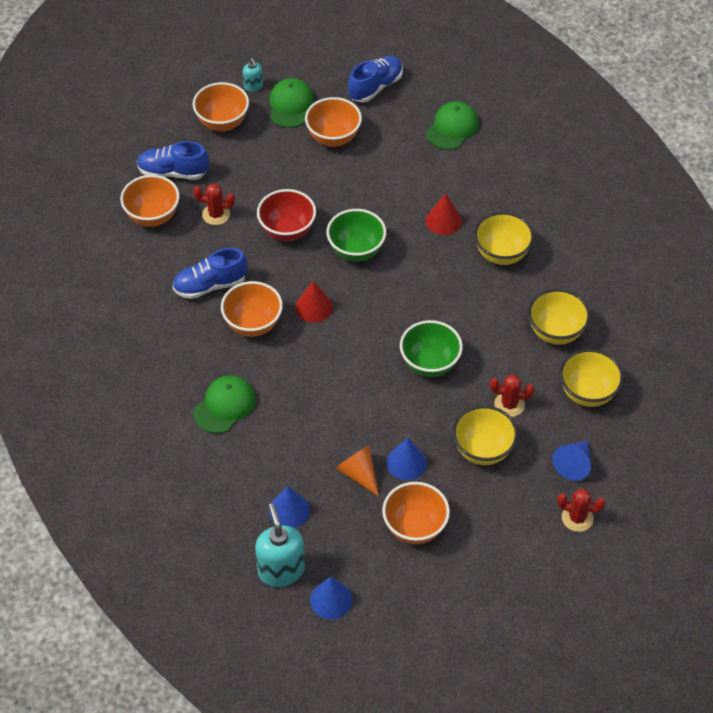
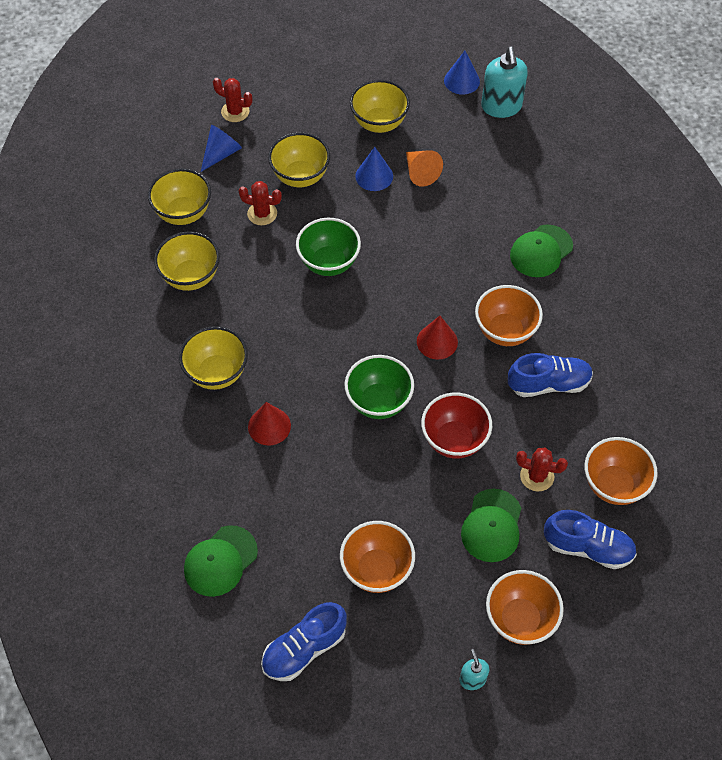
camera: 170 degrees left, 5 degrees up
(289, 510) = (488, 151): blue cone -> none
(290, 105) = (425, 635): green cap -> green cap (492, 526)
(415, 527) = (379, 123): orange bowl -> yellow bowl

